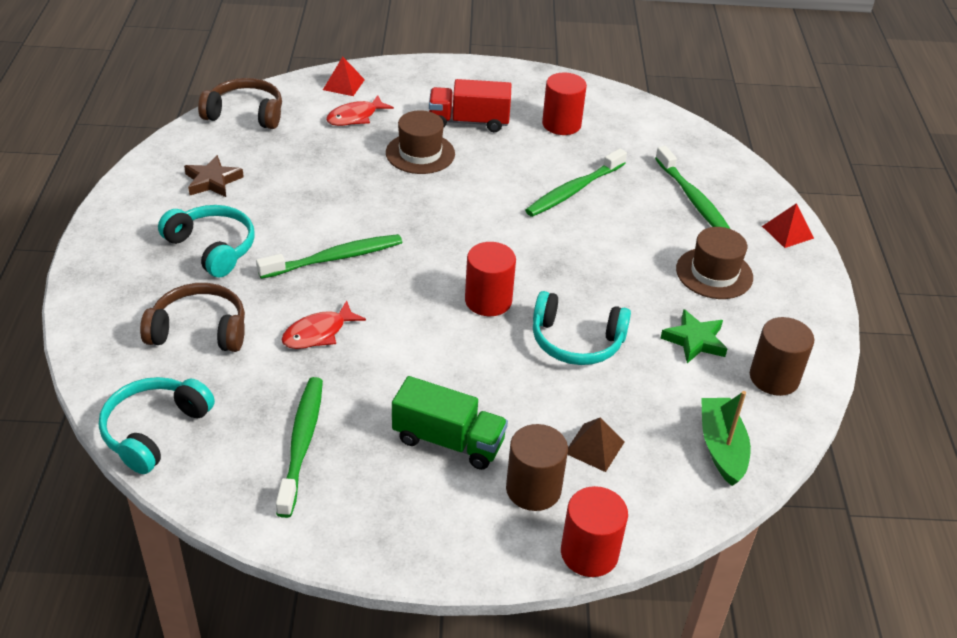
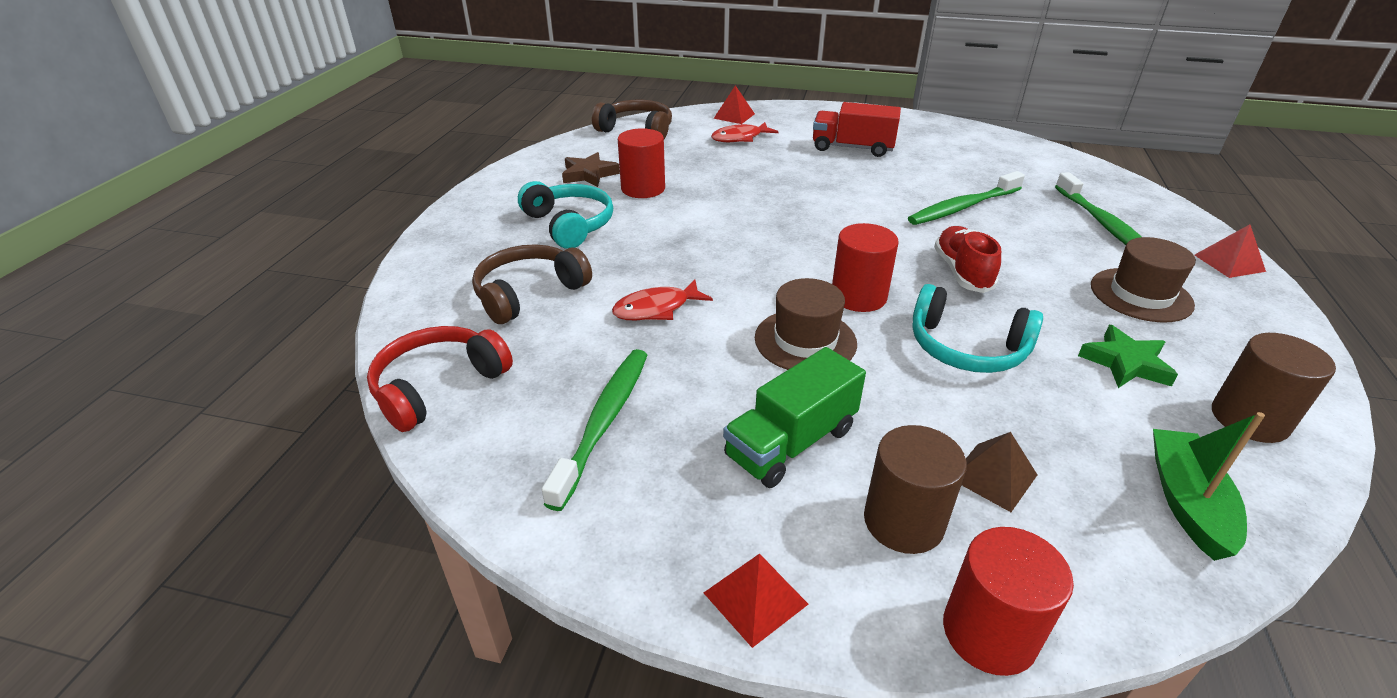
camera: 15 degrees right, 5 degrees down
(154, 430) = (438, 386): turquoise headphones -> red headphones
(199, 330) = (529, 293): brown headphones -> brown headphones turned 60 degrees counterclockwise
(334, 258) = (692, 243): green toothbrush -> none
(420, 153) = (799, 167): brown hat -> brown hat (805, 341)
(439, 555) = (755, 598): none -> red pyramid
(448, 441) = (791, 443): green truck -> green truck turned 105 degrees clockwise
(561, 124) = (949, 155): red cylinder -> red cylinder (643, 188)
(573, 265) = (962, 272): none -> red shoe

